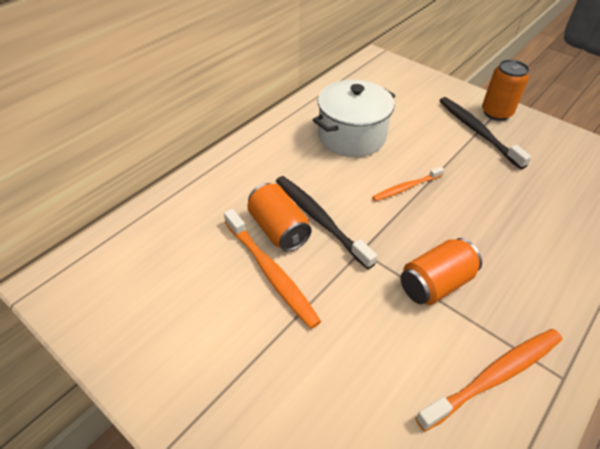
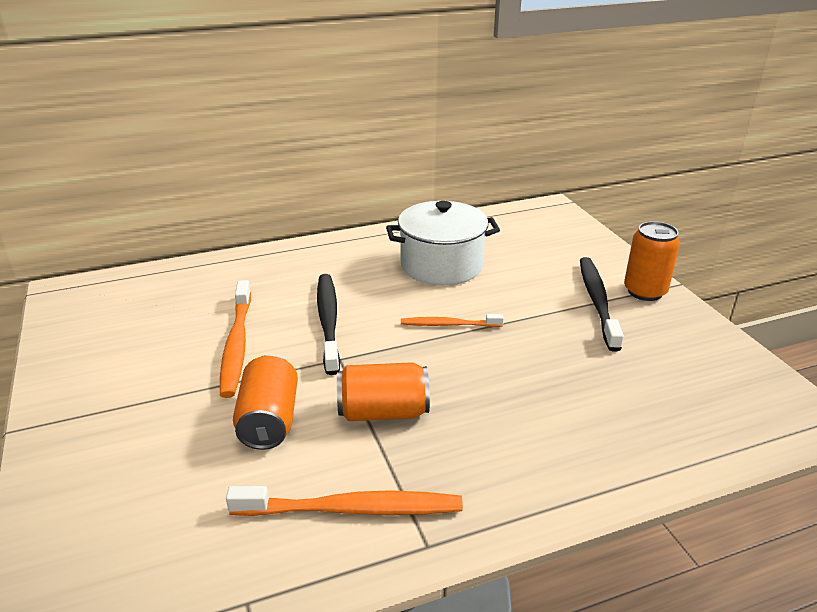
camera: 30 degrees right, 15 degrees down
(278, 229) = (281, 316): orange can -> orange can (269, 420)

